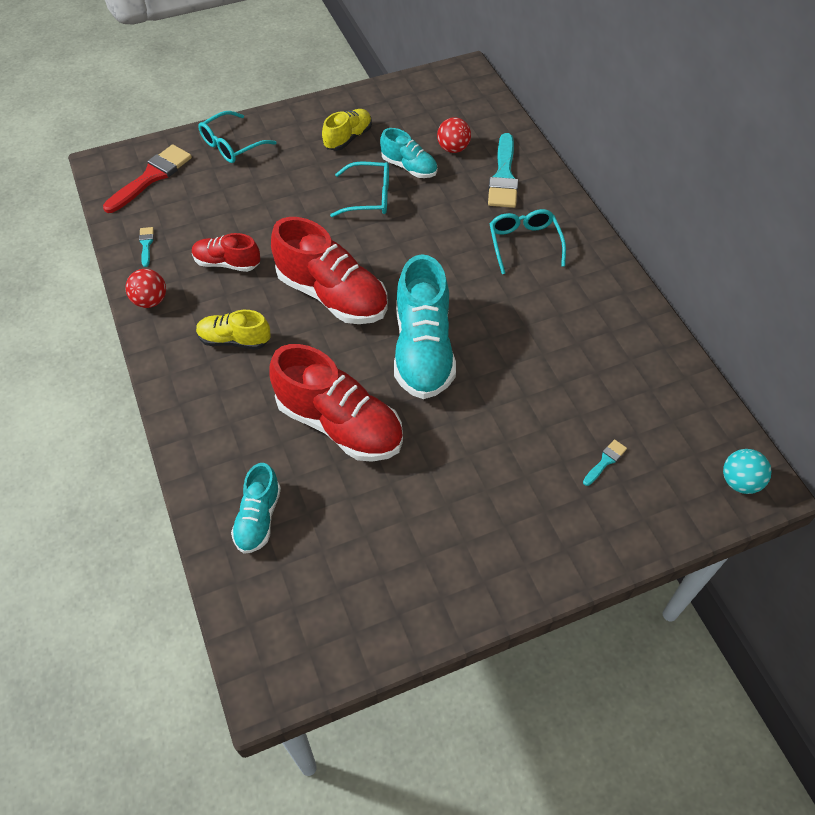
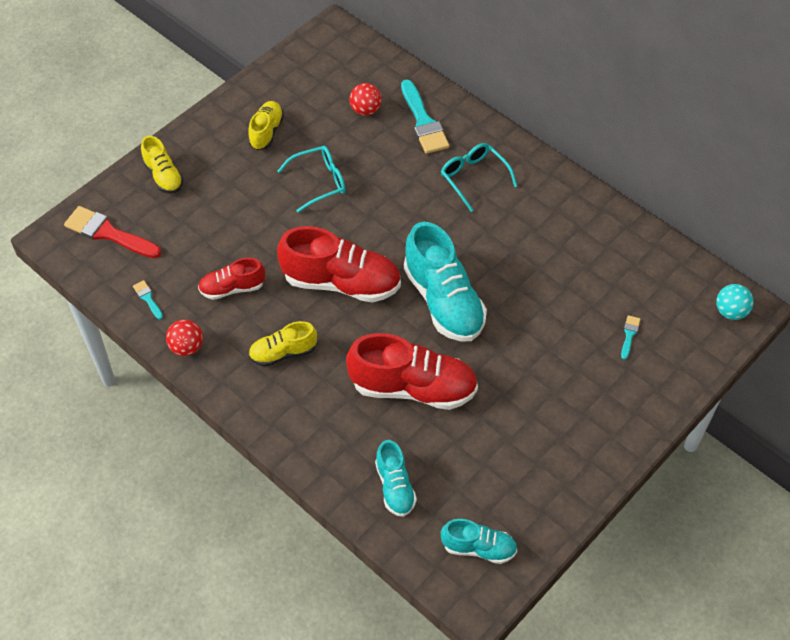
camera: 25 degrees left, 0 degrees up
(151, 177) = (108, 233): red brush -> red brush turned 75 degrees counterclockwise
(232, 145) = (163, 176): turquoise glasses -> yellow shoe
(409, 167) = (337, 141): turquoise shoe -> turquoise shoe (478, 548)

